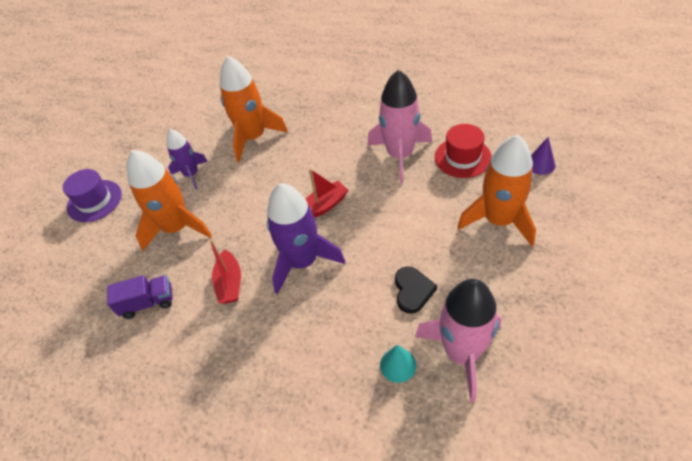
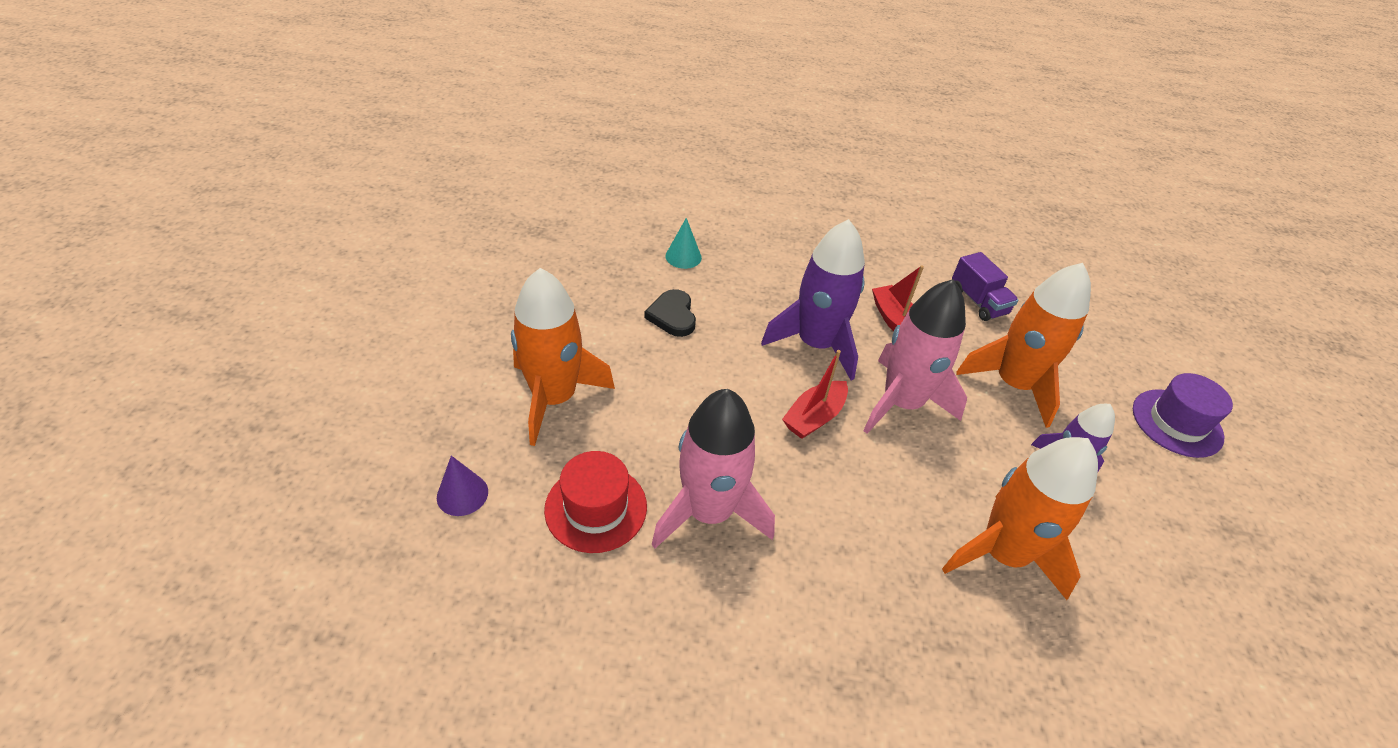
camera: 160 degrees right, 5 degrees down
(148, 303) = (978, 301): purple truck -> purple truck turned 90 degrees counterclockwise
(461, 353) = (619, 266): pink rocket -> pink rocket (902, 403)

